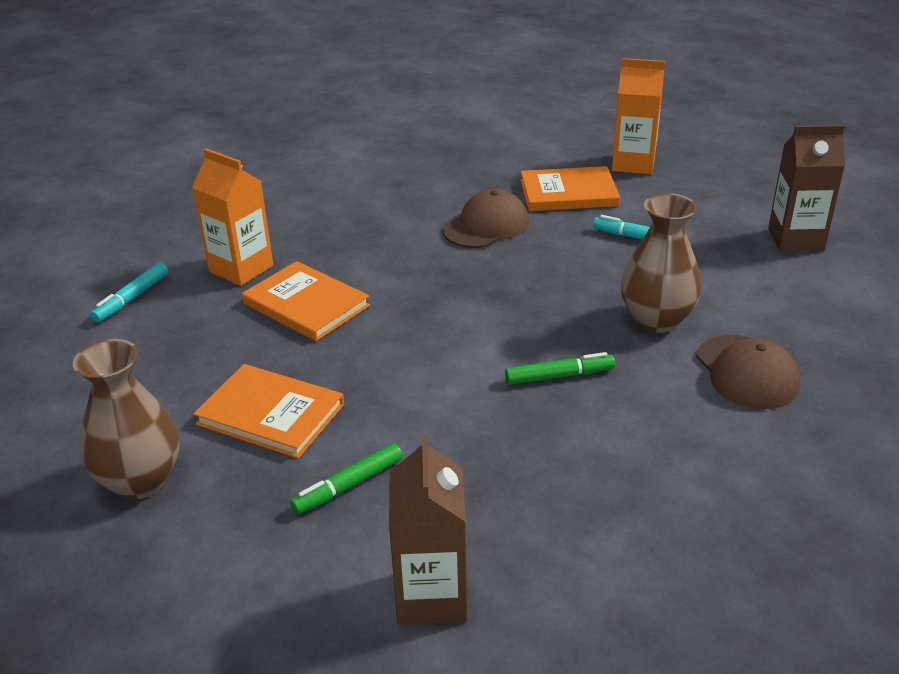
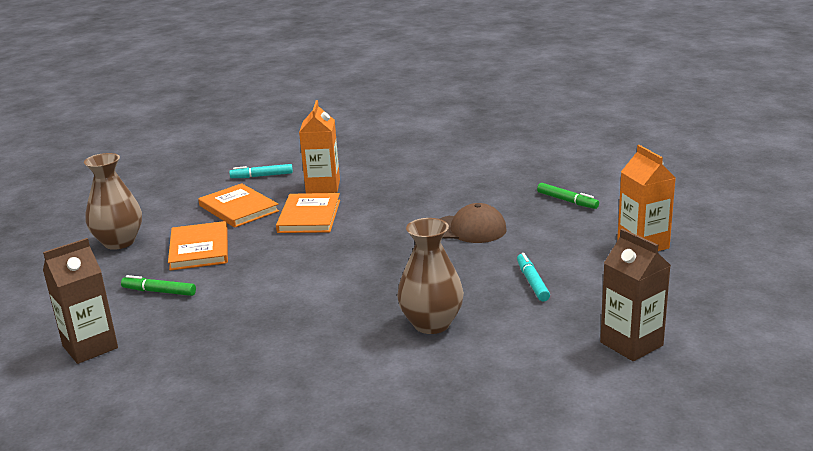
camera: 55 degrees right, 10 degrees down
(558, 376) = (324, 313): green marker -> green marker (567, 201)
(568, 193) = (557, 238): orange book -> orange book (238, 208)
(747, 372) = (407, 378): brown cap -> none

